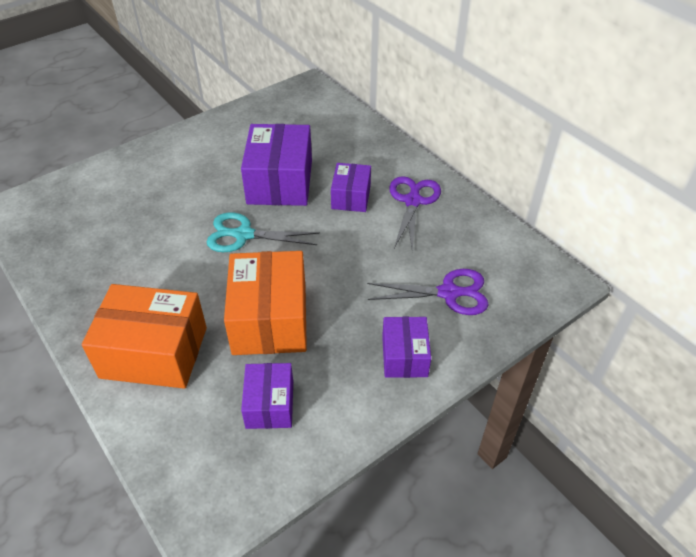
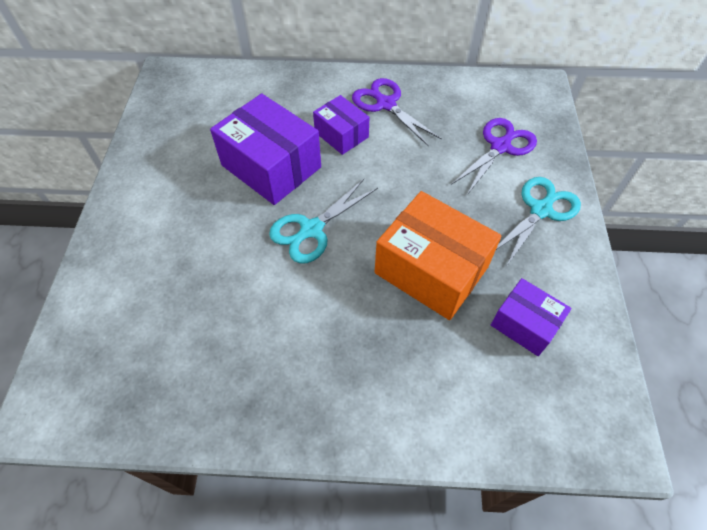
camera: 50 degrees left, 10 degrees up
(154, 352) = (396, 380): orange box -> none
(404, 356) = (541, 210): purple box -> turquoise scissors

